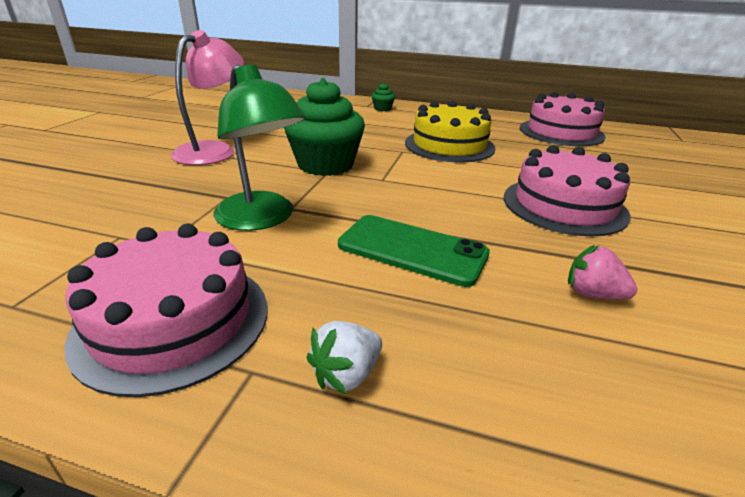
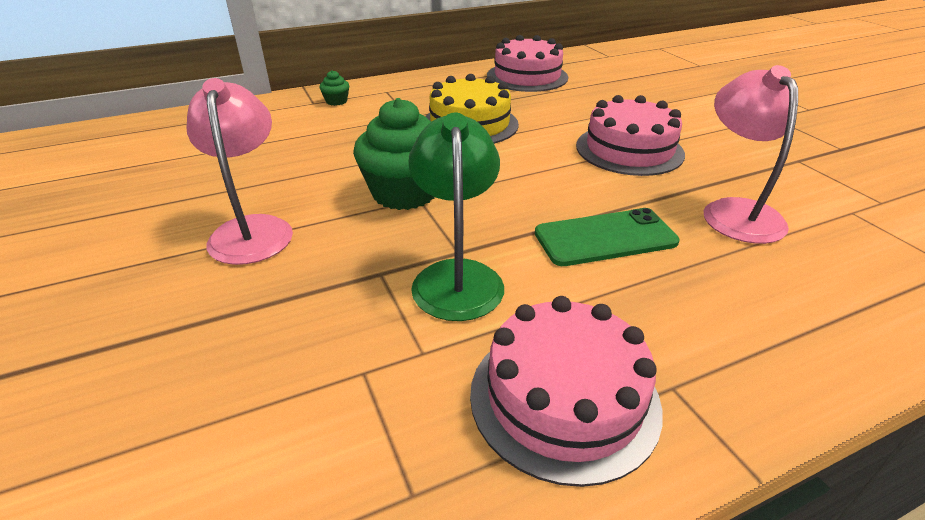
camera: 40 degrees left, 5 degrees up
(262, 219) = (456, 276): green lamp -> green lamp turned 105 degrees counterclockwise
(346, 374) = (717, 347): white strawberry -> none
(592, 294) = (735, 211): pink strawberry -> pink lamp

